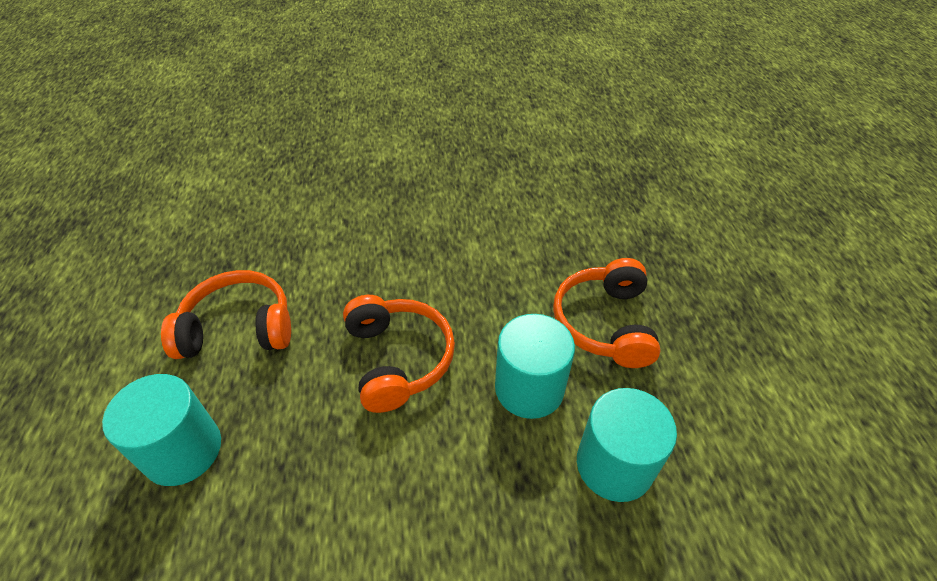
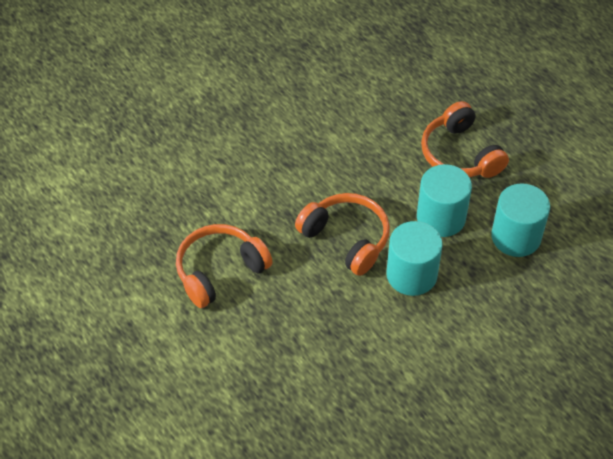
camera: 30 degrees left, 5 degrees up
(183, 450) = (261, 354): turquoise cylinder -> turquoise cylinder (411, 275)

